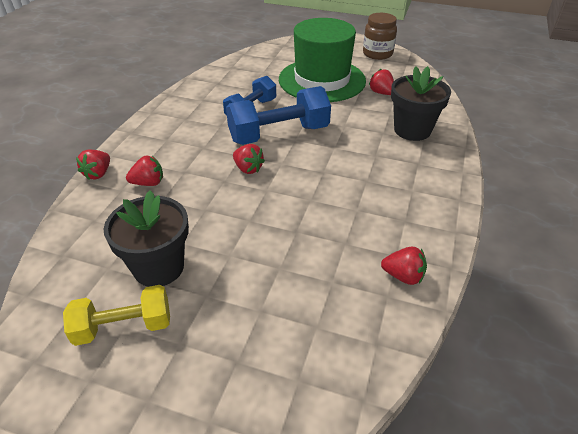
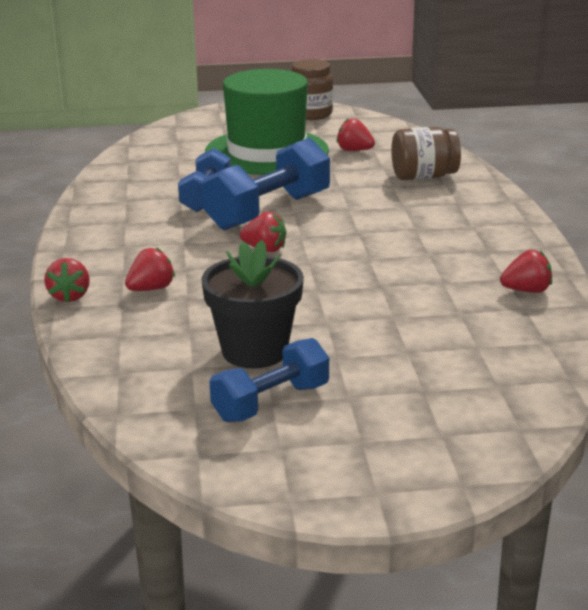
camera: 25 degrees left, 15 degrees down
(124, 326) = (271, 402): yellow dumbbell -> blue dumbbell
(412, 130) = (423, 176): black flower pot -> brown jar

